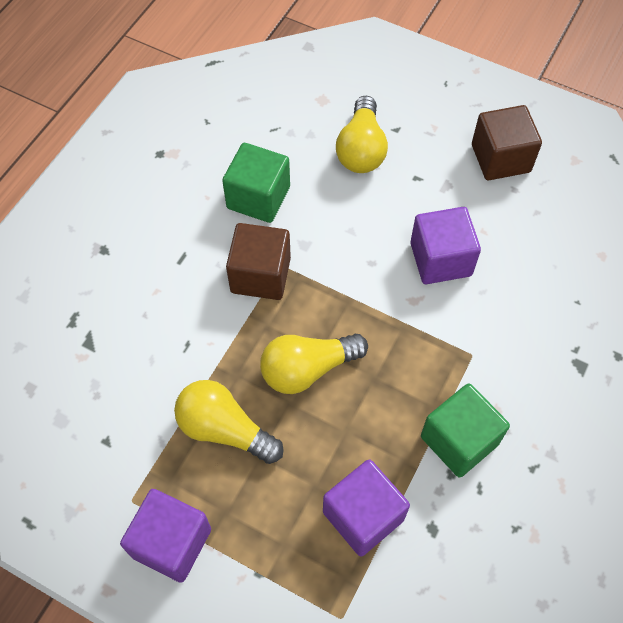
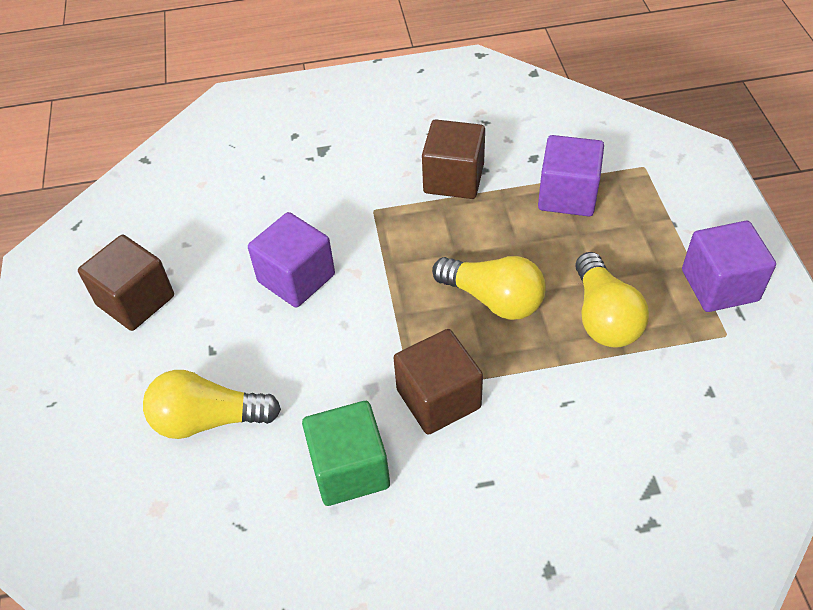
camera: 125 degrees left, 10 degrees down
(361, 149) = (208, 419): yellow light bulb -> yellow light bulb turned 150 degrees counterclockwise
(459, 440) = (453, 179): green cube -> brown cube

